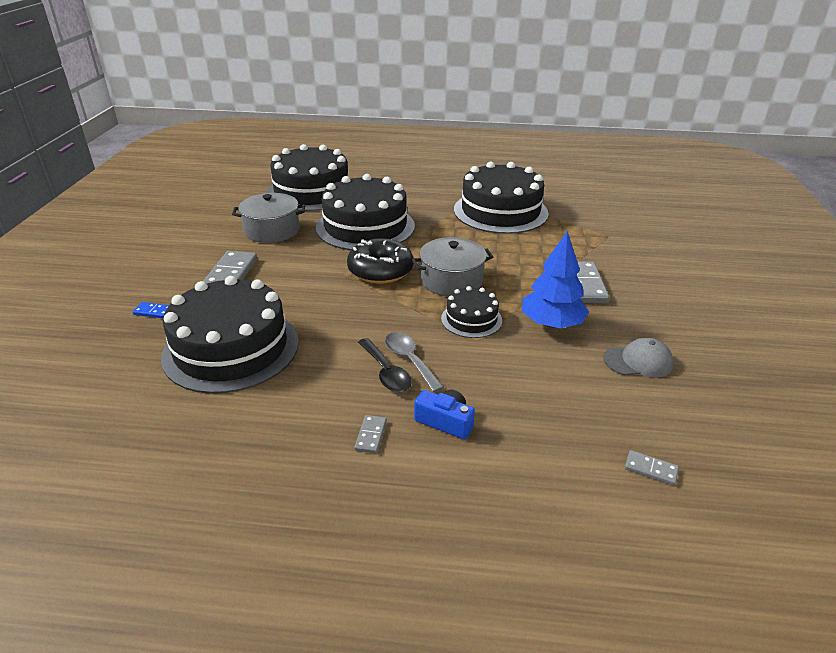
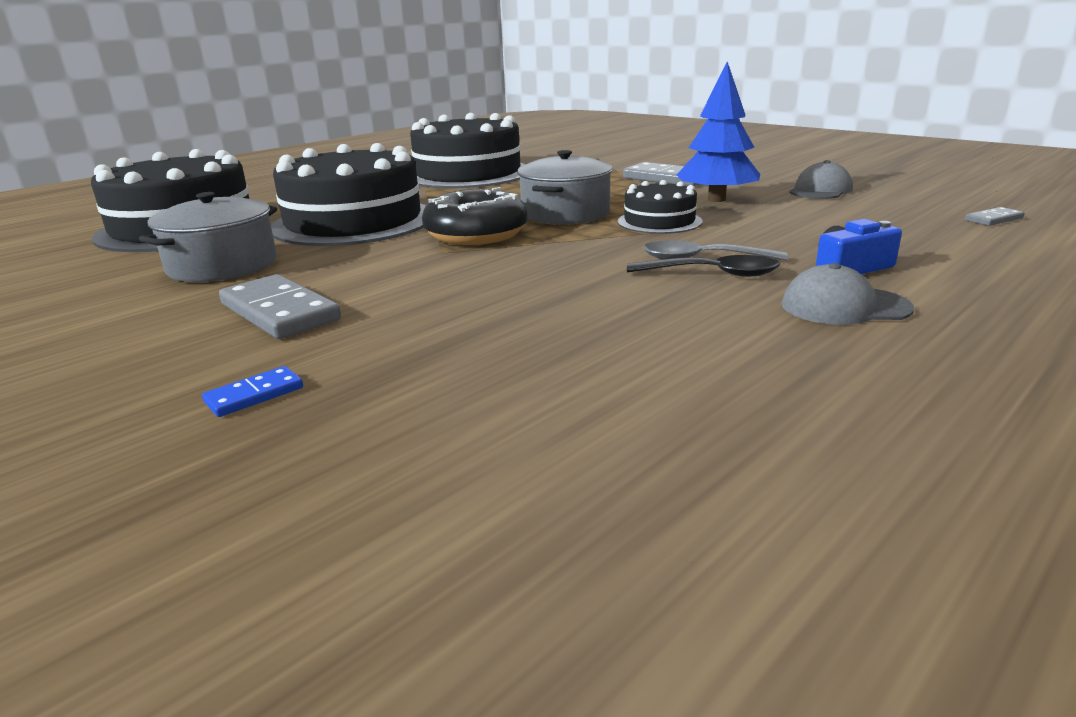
camera: 50 degrees left, 10 degrees down
(231, 348) = (503, 350): black cake -> none
(370, 435) = (844, 306): grey domino -> grey cap

